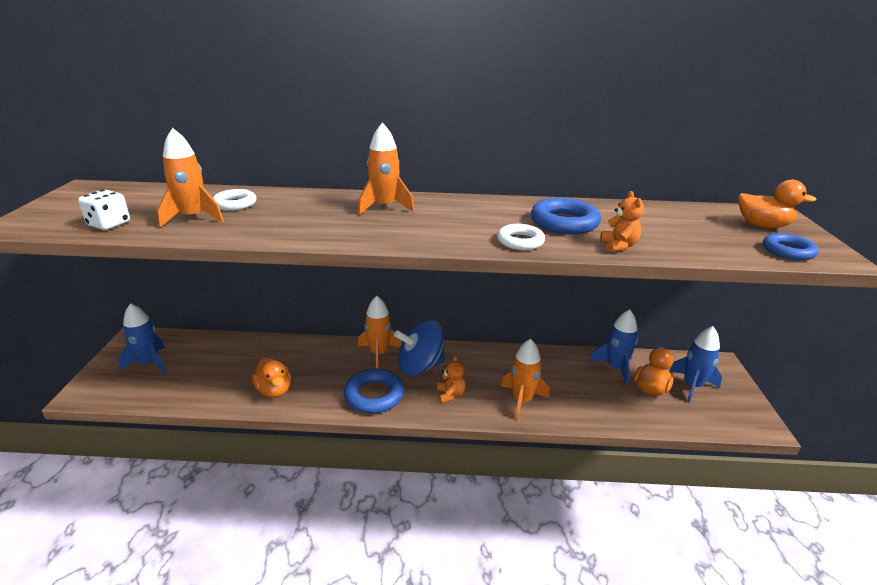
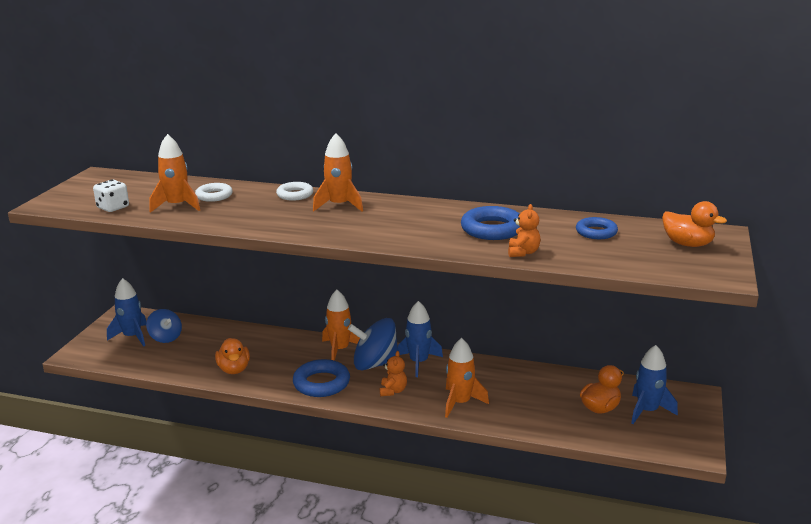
camera: 15 degrees right, 5 degrees down
(188, 360) = (165, 337): none -> blue spinning top
(520, 241) = (437, 243): white ring -> white ring (295, 195)
(615, 368) = (574, 386): blue rocket -> blue rocket (419, 362)
(788, 251) = (682, 268): blue ring -> blue ring (596, 232)

